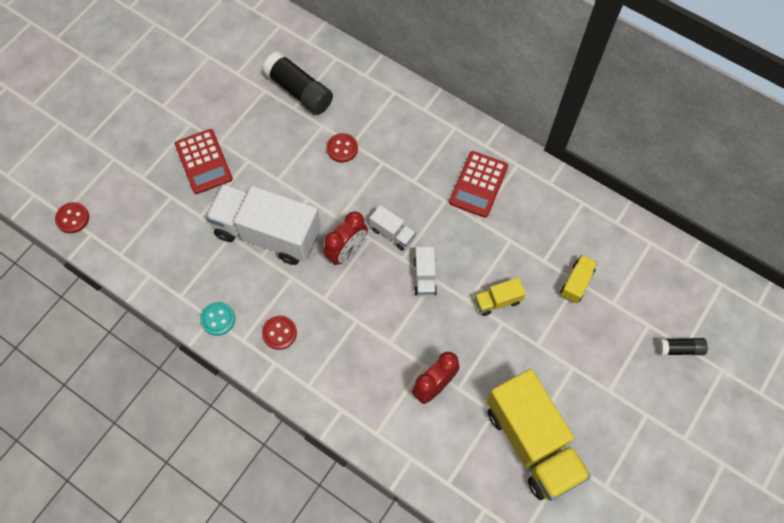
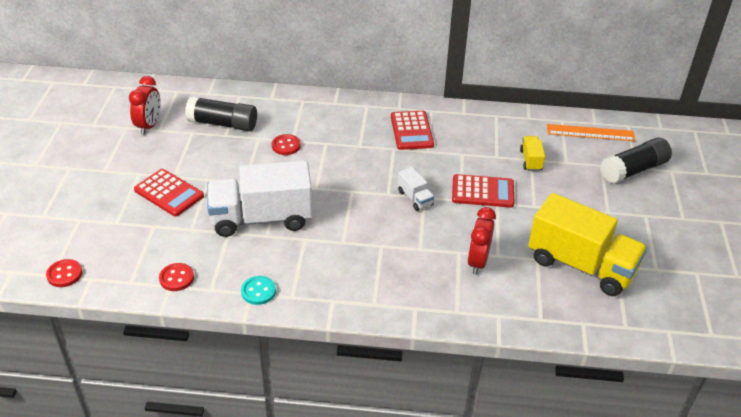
camera: 30 degrees left, 25 degrees down
(279, 333) = (321, 279): red button -> red button (176, 278)
(347, 251) = (339, 205): red clock -> red clock (149, 125)
(392, 233) = (367, 181): white truck -> none
(497, 301) = (482, 192): yellow truck -> red calculator
(670, 275) = (590, 133): none -> orange ruler
(680, 349) = (633, 170): black glue stick -> black glue stick, size x1.85

